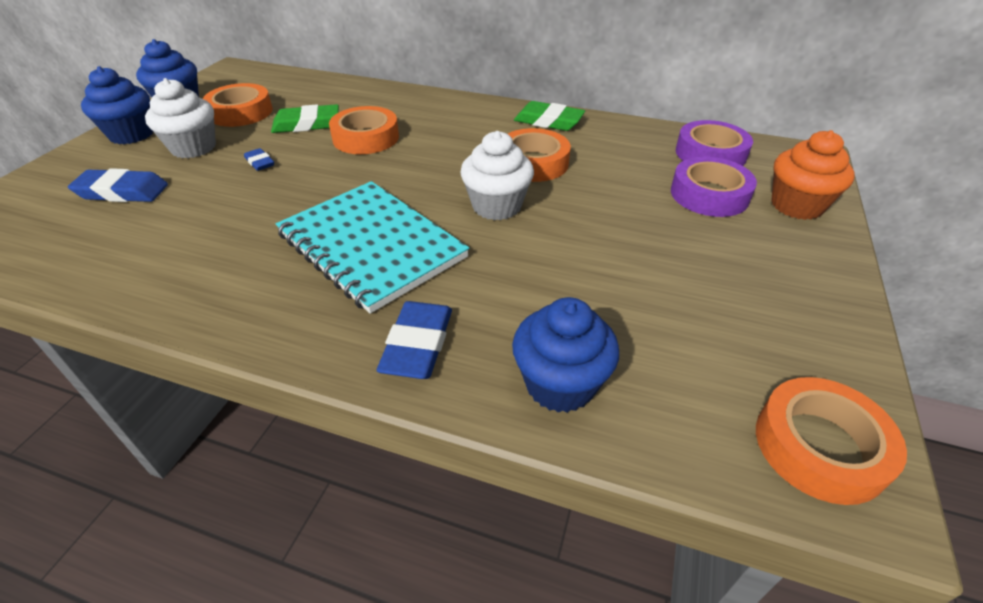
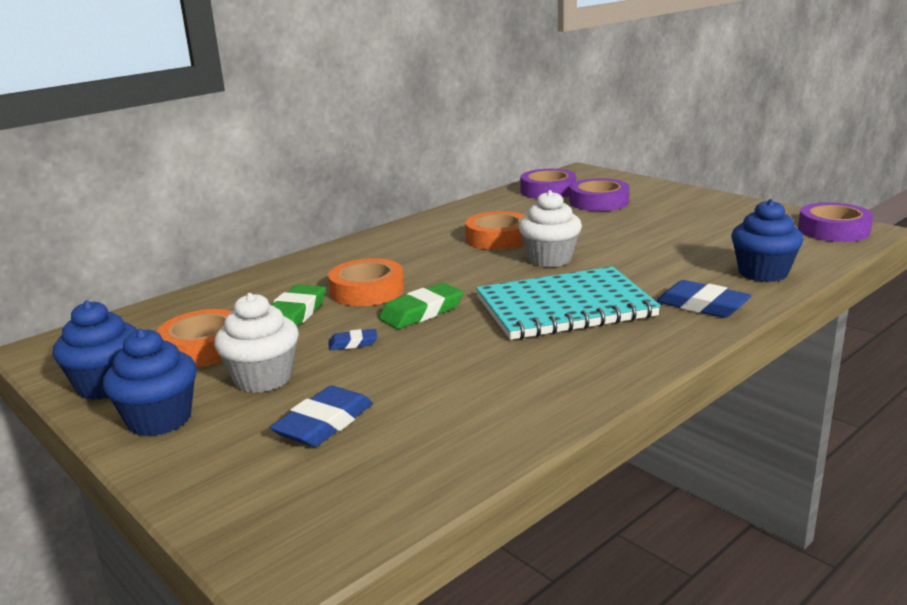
camera: 60 degrees left, 20 degrees down
(548, 121) = (435, 223): green eraser -> green eraser (421, 312)
(796, 205) = (632, 187): orange cupcake -> none
(819, 446) = (833, 230): orange tape -> purple tape

